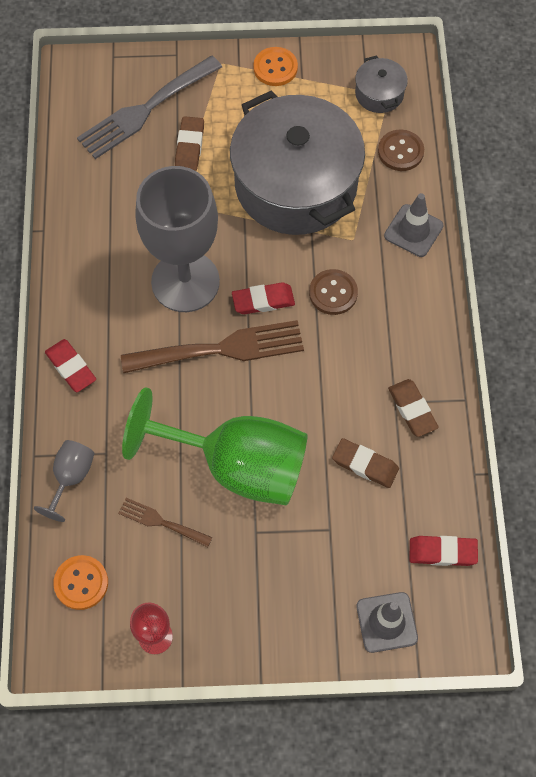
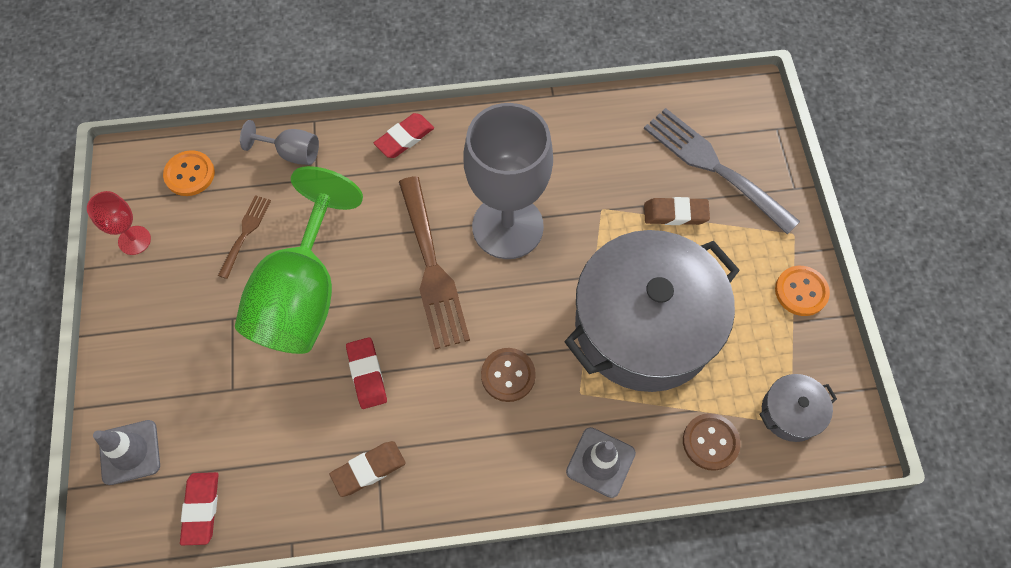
camera: 85 degrees right, 0 degrees up
(263, 301) = (492, 304): red eraser -> red eraser (367, 374)
(365, 465) = (303, 421): brown eraser -> none

